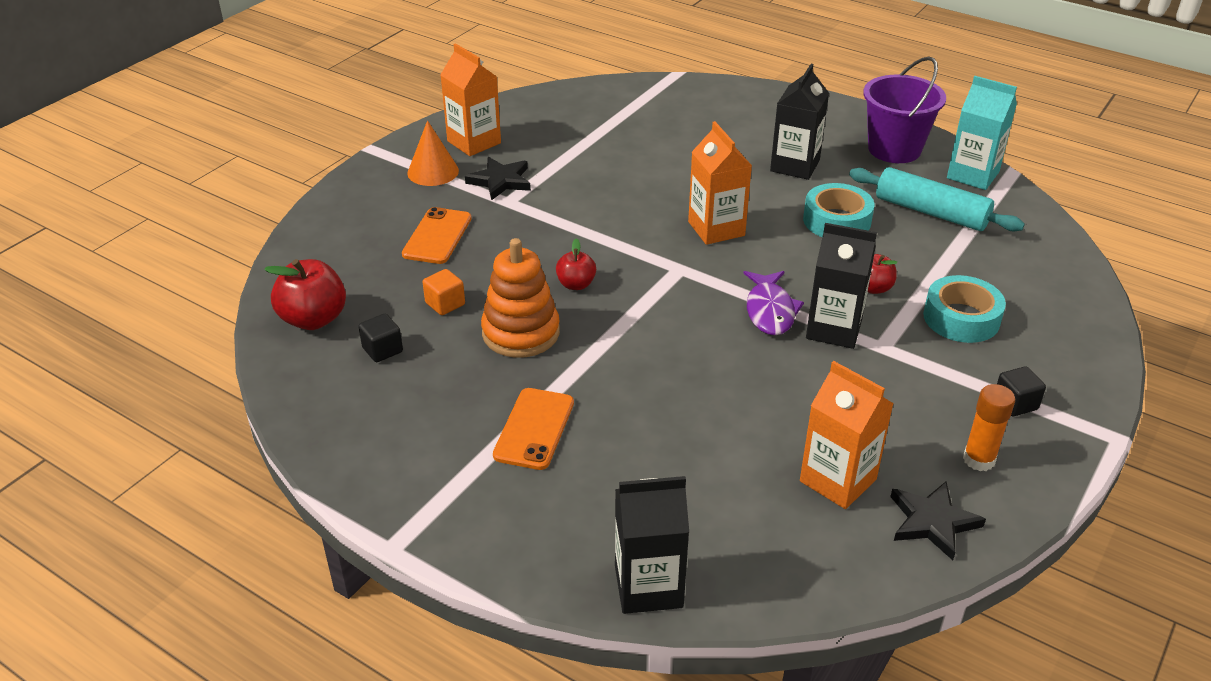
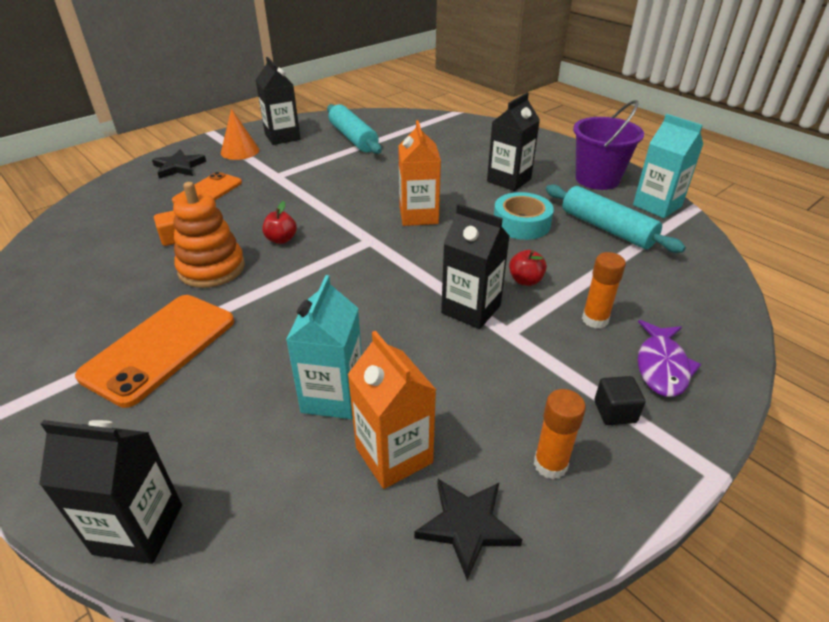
camera: 15 degrees right, 0 degrees up
(313, 319) = (74, 234): red apple -> none
(382, 350) = (101, 264): black cube -> none
(474, 142) = (282, 137): orange carton -> black carton
(500, 181) = (281, 162): black star -> black star (179, 167)
(534, 429) = (160, 348): orange phone -> orange phone, size x1.53
(568, 131) = (353, 138): none -> turquoise rolling pin
(748, 441) = (333, 396): none -> turquoise carton
(770, 311) = (424, 284): purple fish -> purple fish (662, 366)
(961, 318) = (595, 319): turquoise tape -> orange glue stick

